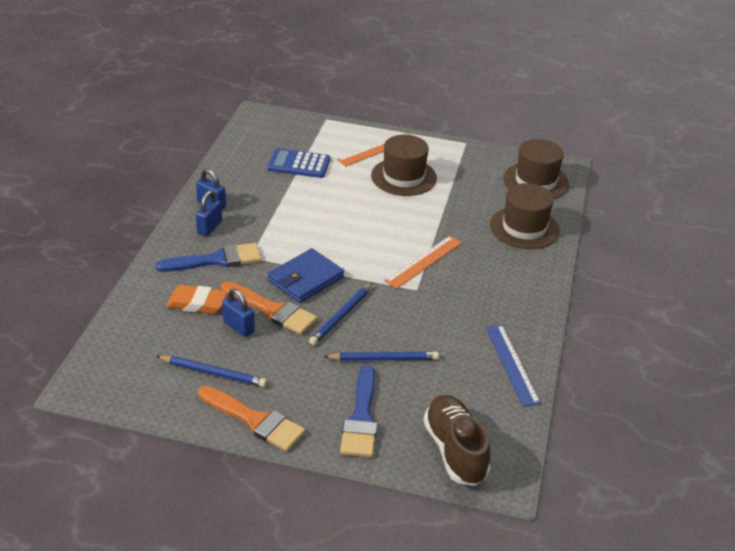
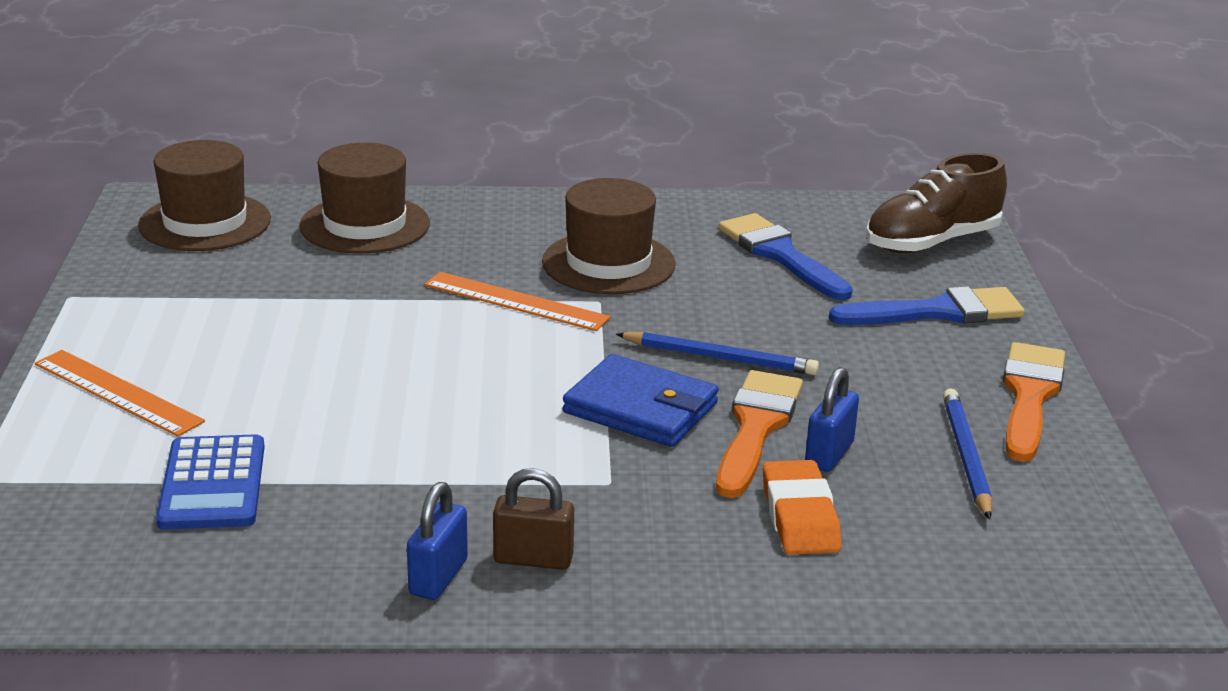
camera: 105 degrees left, 10 degrees down
(209, 227) = (533, 559): blue padlock -> brown padlock
(216, 260) = (646, 523): blue brush -> blue brush (780, 255)
(383, 359) = (796, 309): blue pencil -> none
(403, 177) = (230, 349): brown hat -> brown hat (608, 263)
(511, 364) = (726, 217): blue ruler -> none

